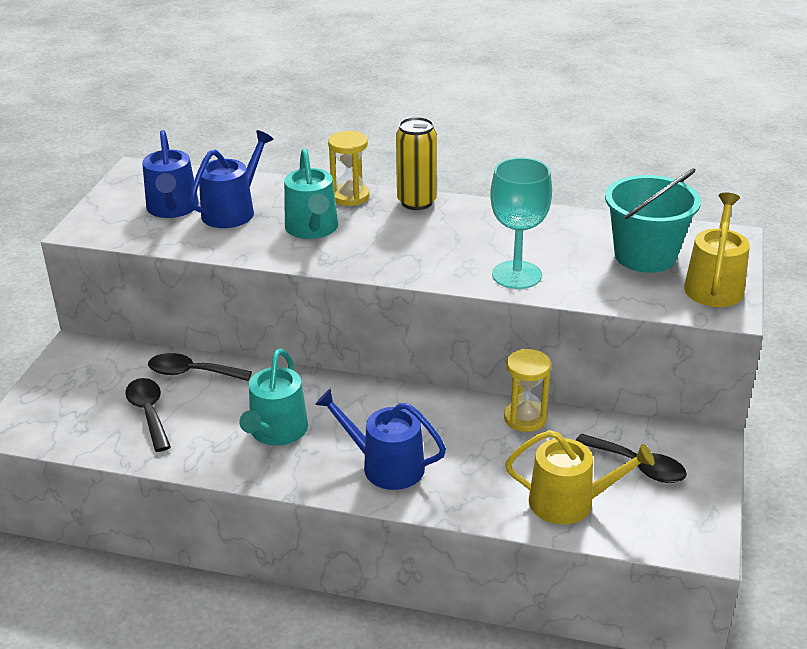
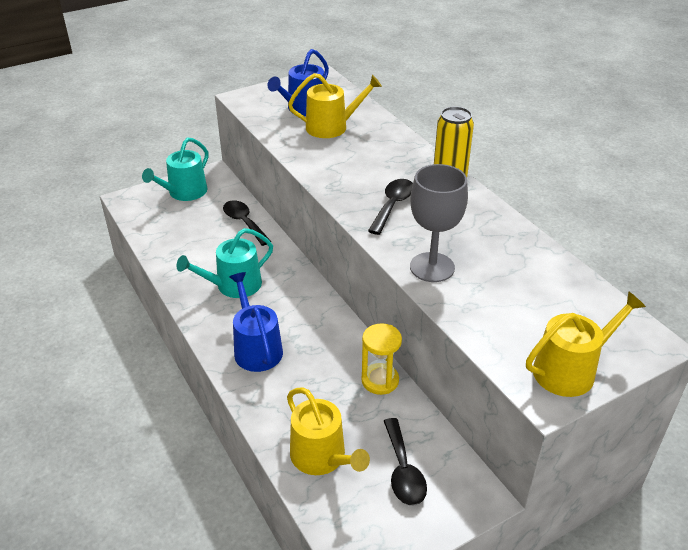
camera: 45 degrees right, 5 degrees up
(149, 413) = (193, 231): black spoon -> black spoon (393, 205)
(233, 211) = (332, 127): blue watering can -> yellow watering can
(312, 229) = (357, 162): turquoise watering can -> turquoise watering can (184, 192)
(350, 196) = (413, 153): yellow hourglass -> none
(516, 275) = (432, 267): turquoise goblet -> grey goblet
(645, 256) = (551, 312): turquoise bucket -> none

